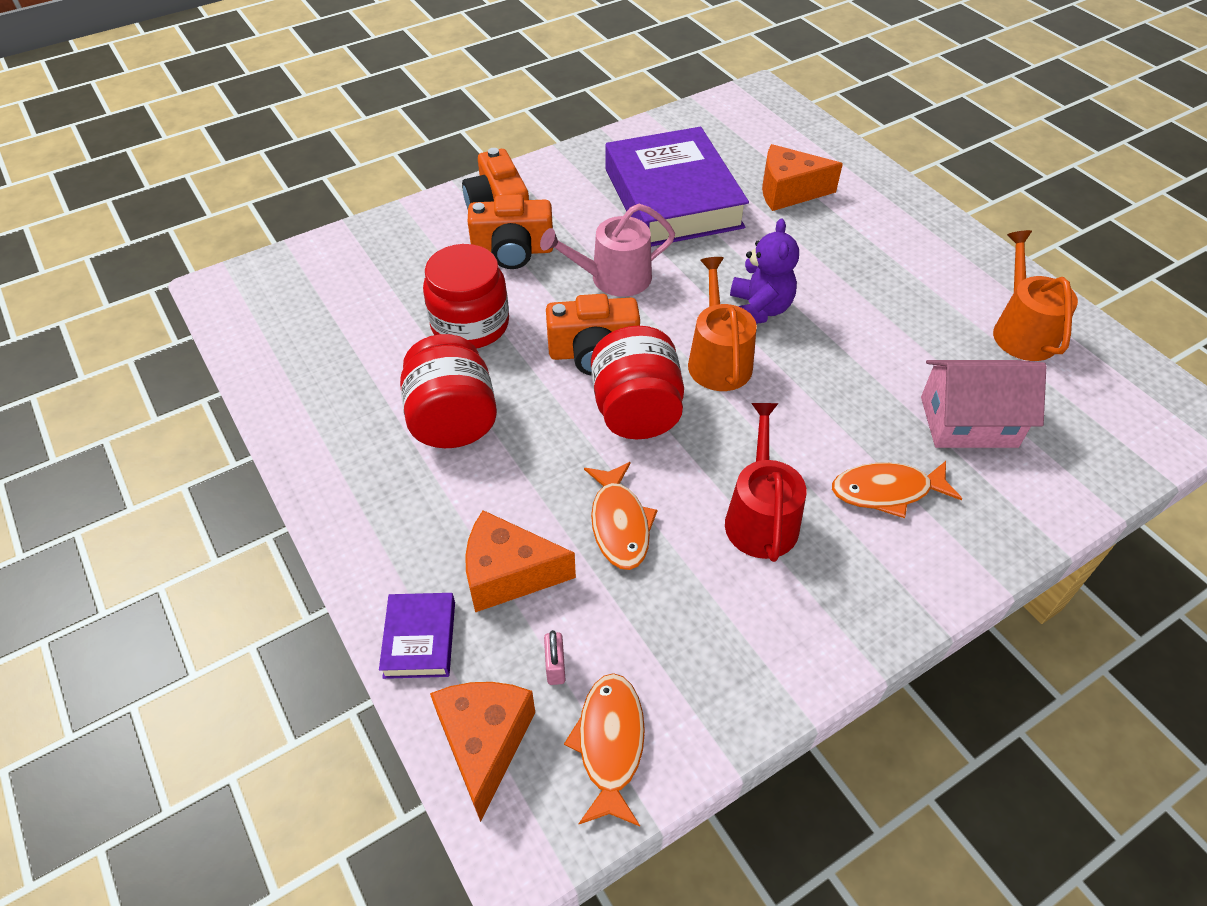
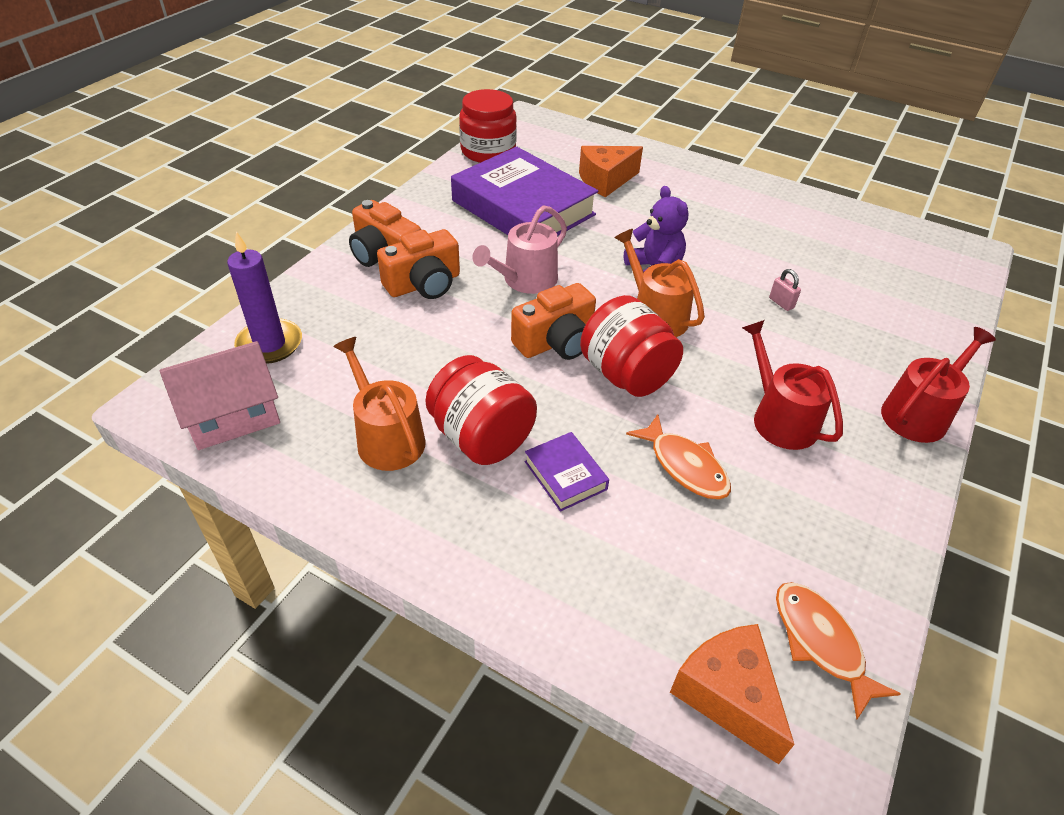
camera: 30 degrees left, 5 degrees down
(339, 266) = (270, 344): none -> purple candle
(420, 639) = (602, 634): purple book -> purple book (565, 475)
(470, 325) = (434, 354): red jar -> red jar (488, 151)
(508, 574) = (631, 544): orange cheese -> none
(555, 667) = (729, 602): pink padlock -> pink padlock (781, 303)
(887, 491) = (845, 366): orange fish -> none
(928, 576) = (919, 414): none -> red watering can
(968, 422) = (853, 300): pink house -> pink house (232, 415)
(1021, 331) = (834, 230): orange watering can -> orange watering can (386, 437)

